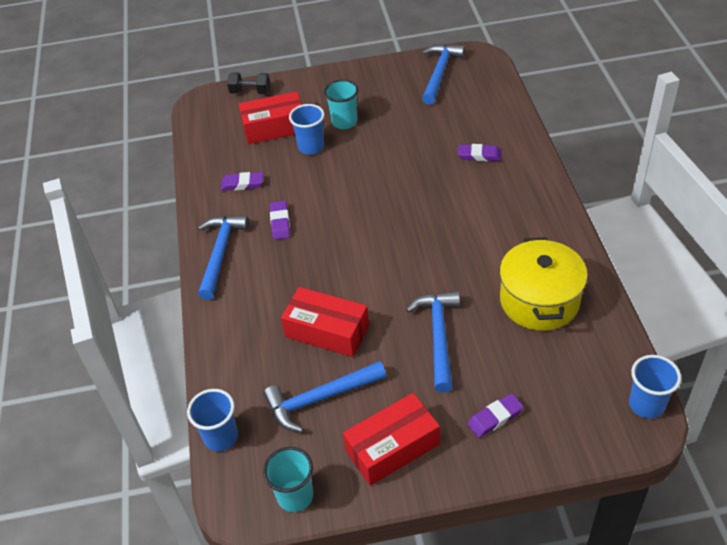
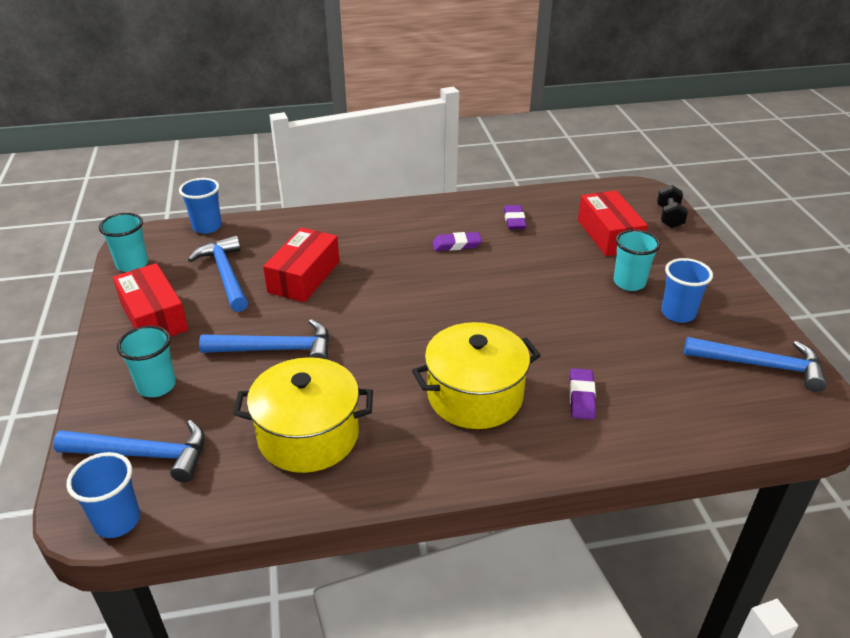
camera: 85 degrees right, 10 degrees down
(220, 253) = (416, 214): blue hammer -> blue hammer (143, 454)
(311, 147) = (579, 260): blue cup -> blue cup (678, 313)
(484, 209) = (475, 396): none -> yellow pot
(495, 418) = (156, 386): purple eraser -> turquoise cup

